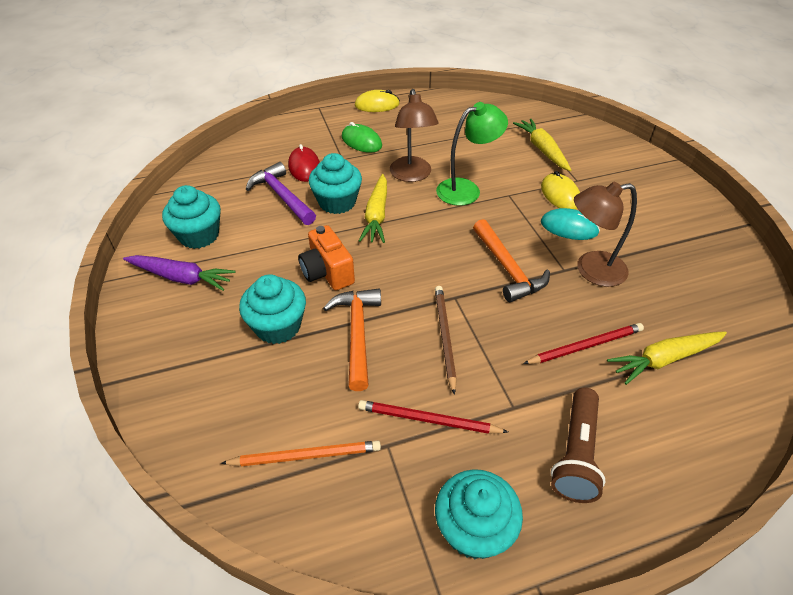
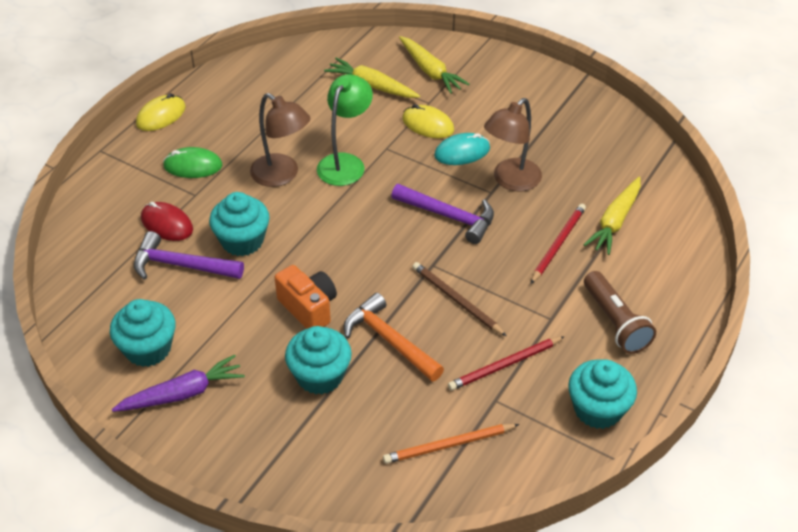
camera: 40 degrees left, 0 degrees up
(306, 455) = (448, 445): orange pencil -> orange pencil turned 150 degrees counterclockwise
(327, 272) = (308, 308): orange camera -> orange camera turned 150 degrees counterclockwise
(376, 215) = (293, 232): yellow carrot -> yellow carrot (430, 71)
(507, 268) = (449, 216): orange hammer -> purple hammer

